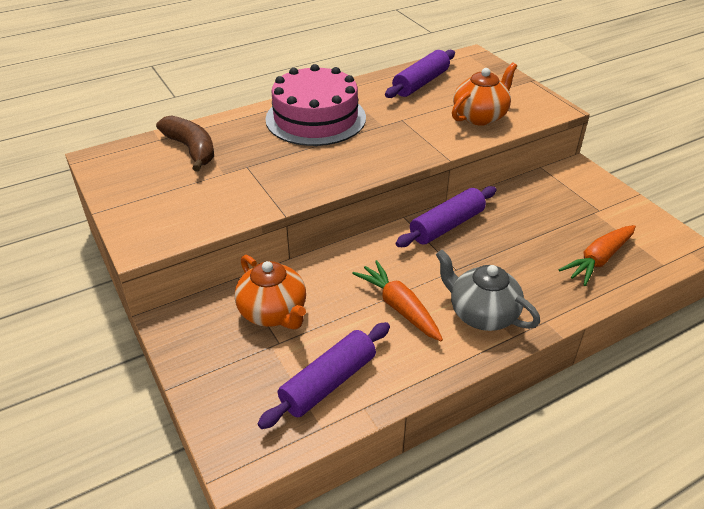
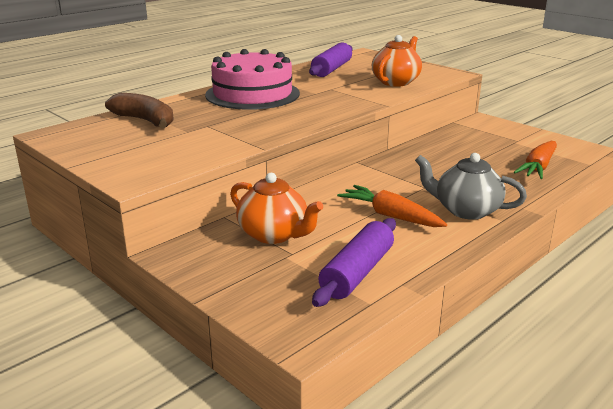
camera: 15 degrees left, 15 degrees down
(447, 226) = (398, 162): purple rolling pin -> none

